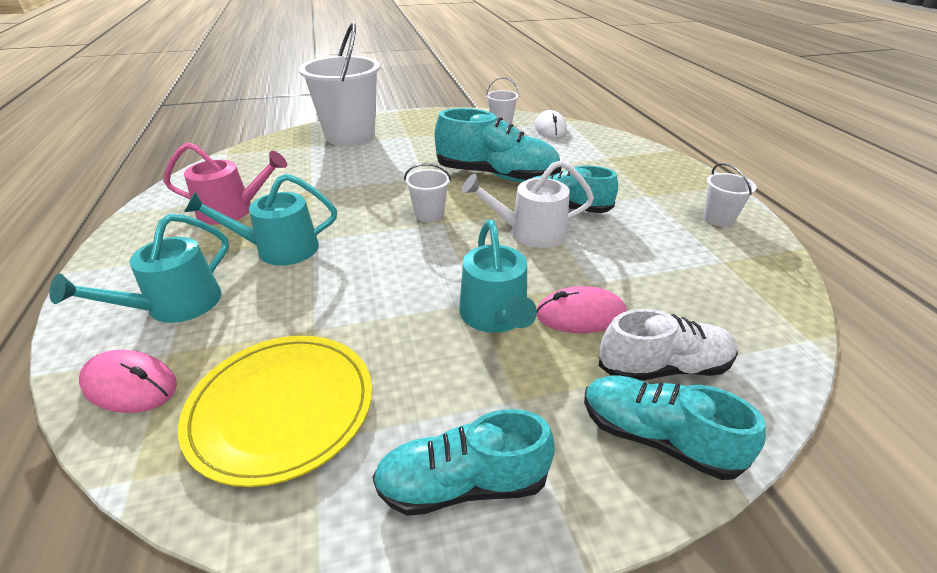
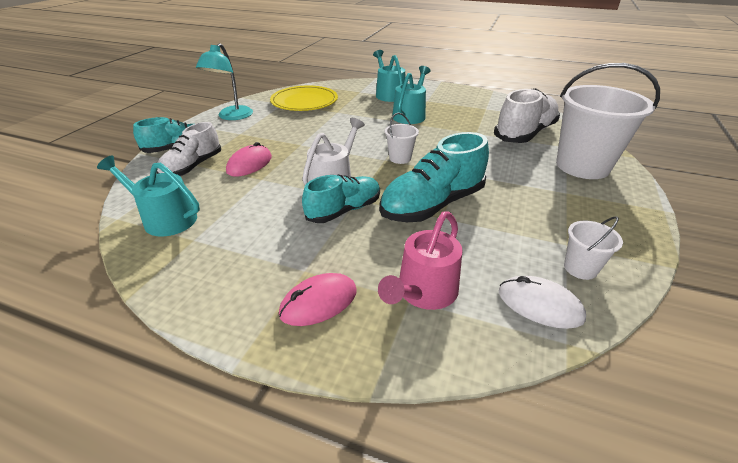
camera: 125 degrees right, 0 degrees up
(130, 385) = (350, 86): pink mouse -> pink mouse (318, 302)
(232, 210) = (468, 111): pink watering can -> pink watering can (424, 292)
(291, 166) = (524, 134): none -> white shoe
(462, 484) = (232, 116): turquoise shoe -> turquoise lamp
(495, 316) = (284, 145): turquoise watering can -> turquoise watering can (165, 219)
(718, 219) = (221, 283): white bucket -> none

